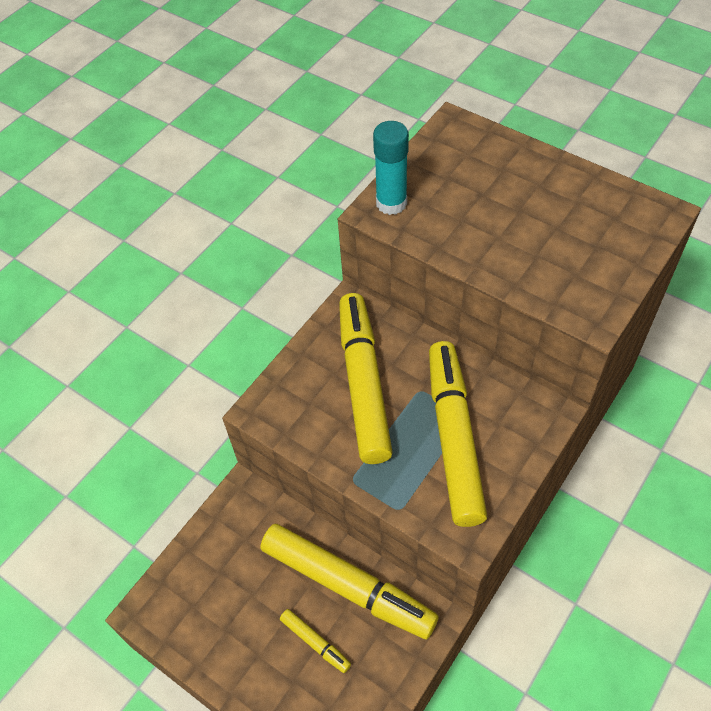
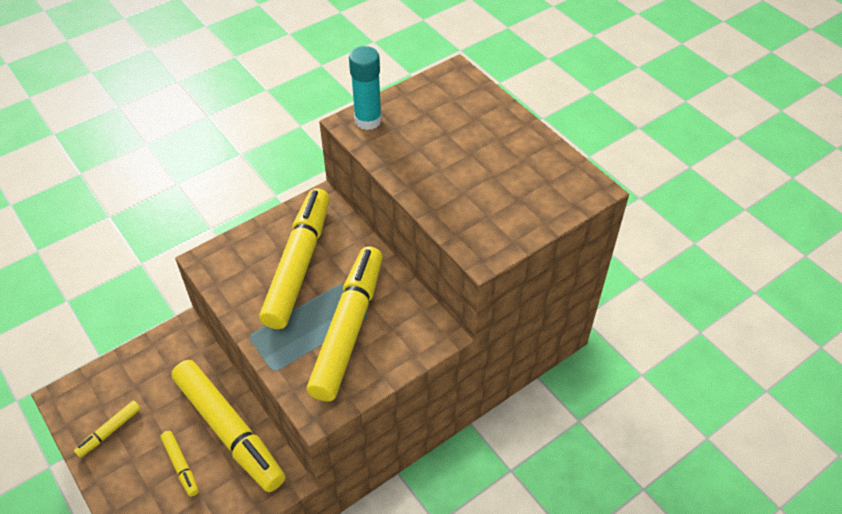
camera: 15 degrees right, 5 degrees down
(217, 632) = (109, 431): none -> yellow marker

